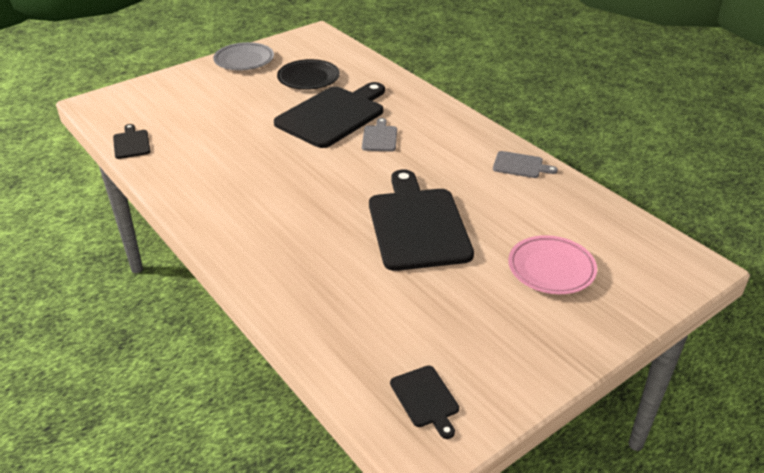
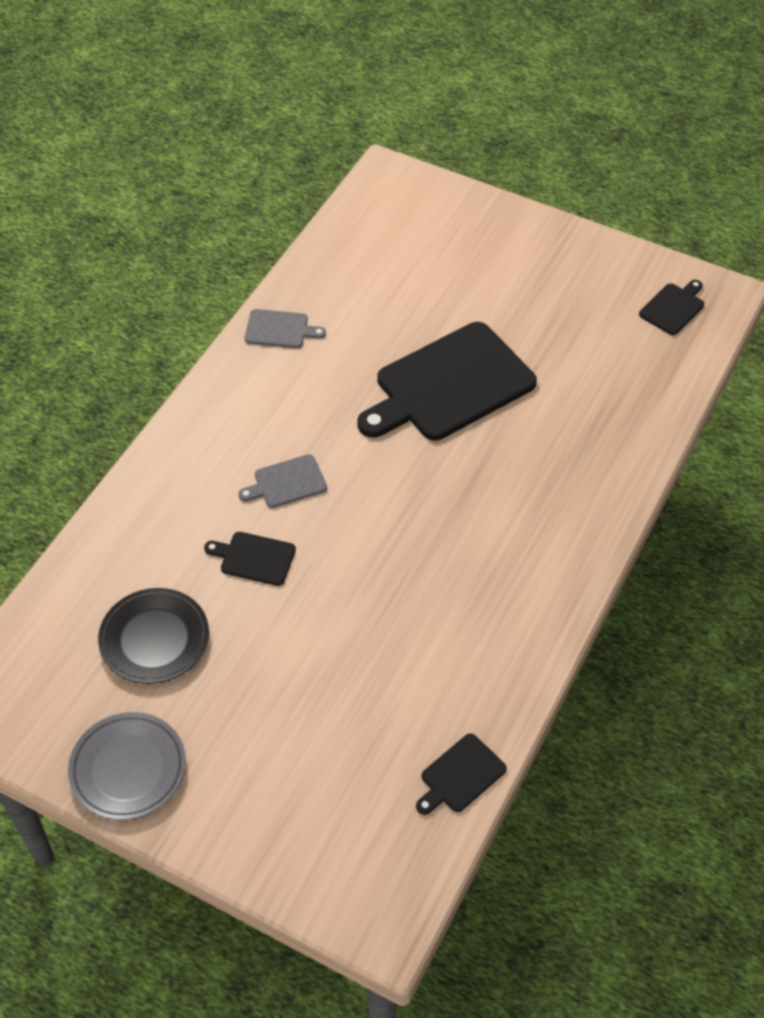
camera: 115 degrees left, 15 degrees up
(333, 115) = (254, 558): black cutting board -> black cutting board, size x0.45
(520, 165) = (280, 329): grey cutting board -> grey cutting board turned 105 degrees clockwise
(551, 269) = (455, 267): pink plate -> none

